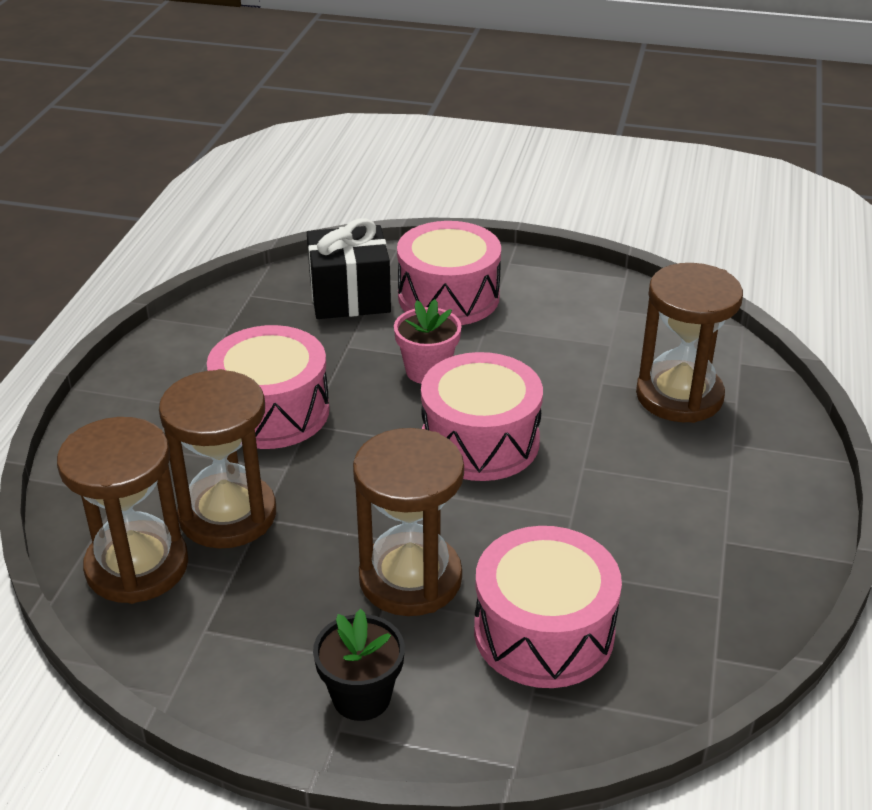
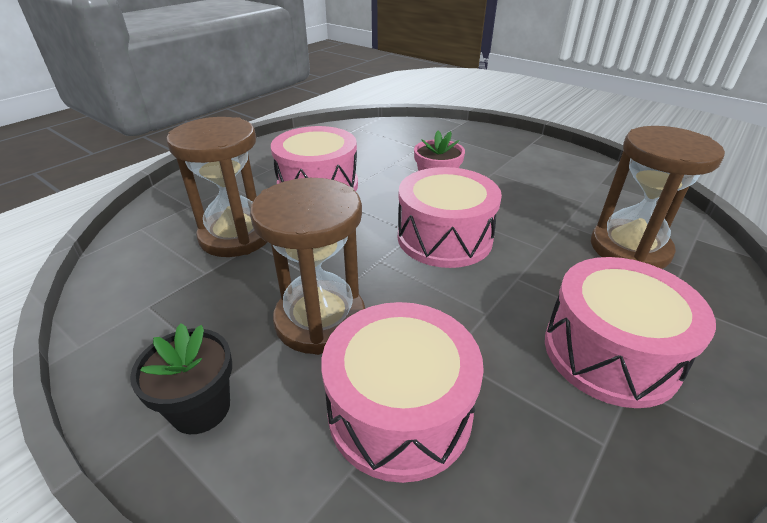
camera: 25 degrees right, 0 degrees up
(137, 566) = (153, 250): brown hourglass -> none
(350, 297) = (414, 140): black gift -> none
(448, 297) = (478, 151): pink drum -> pink drum (610, 352)

